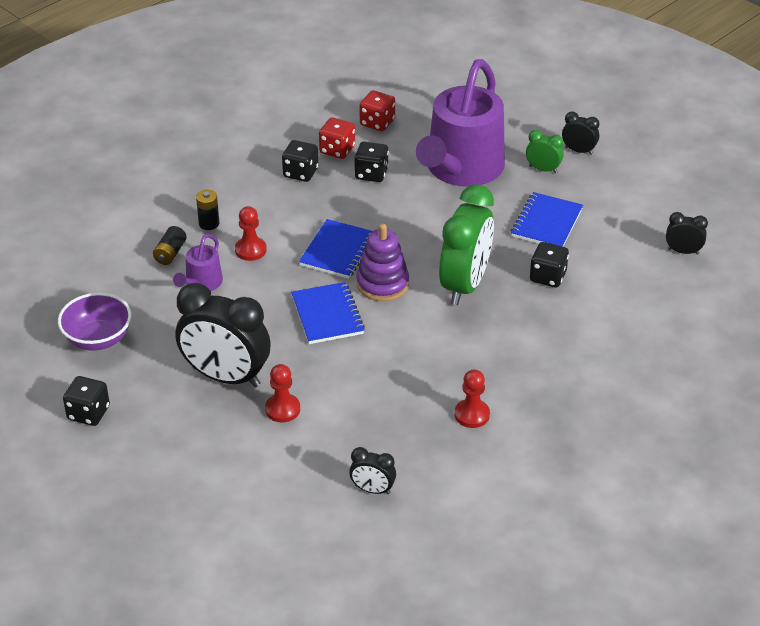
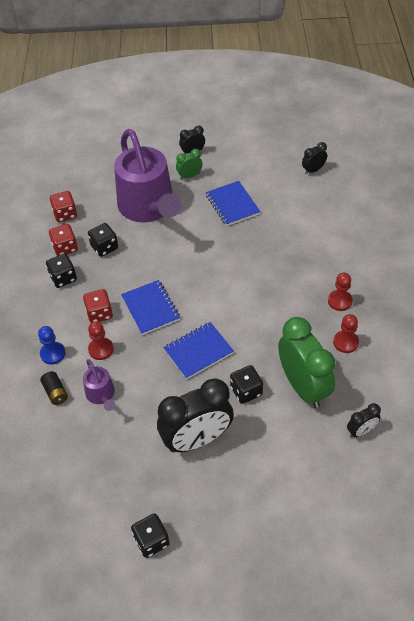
camera: 45 degrees left, 10 degrees up
(98, 339) = (89, 487): purple bowl -> none
(209, 223) = (53, 353): black battery -> blue pawn
(282, 409) = (254, 429): red pawn -> red pawn (340, 301)
(289, 222) = (99, 313): none -> red dice
(327, 315) = (198, 351): blue notebook -> blue notebook turned 60 degrees counterclockwise
(382, 284) = (201, 307): purple stacking toy -> none
(465, 285) = (242, 272): green clock -> green clock (303, 386)
(548, 277) = (274, 234): black dice -> black dice (246, 391)

